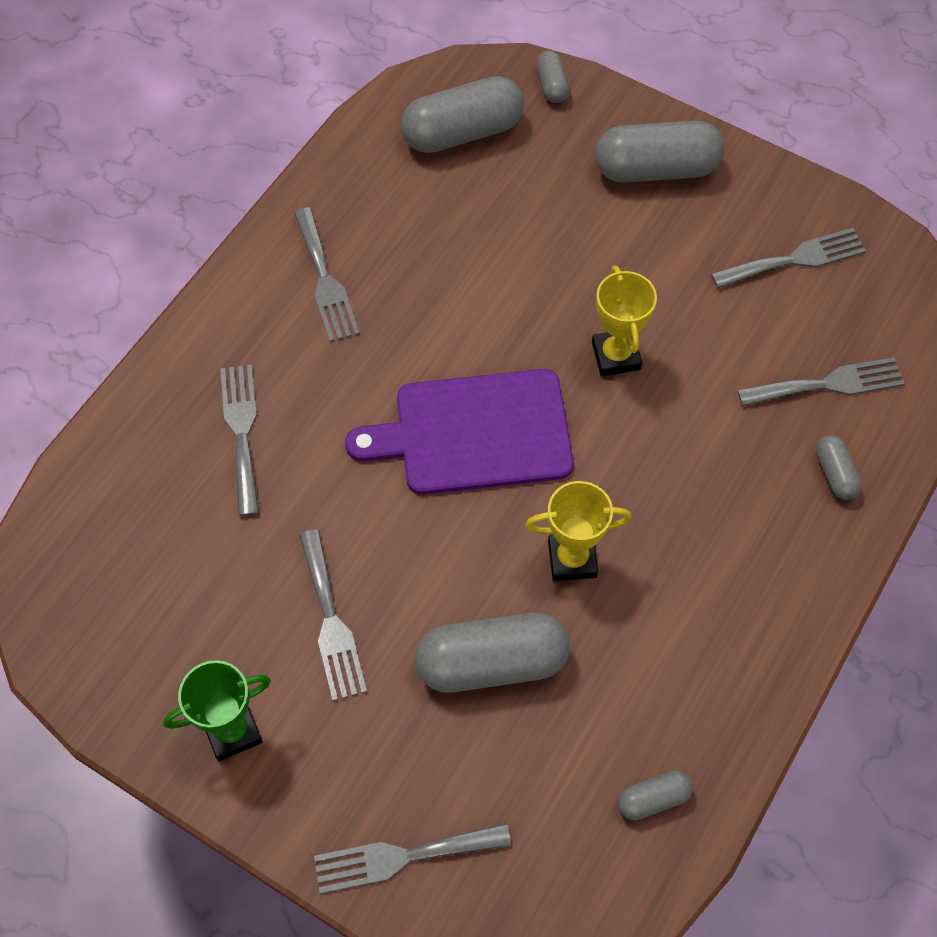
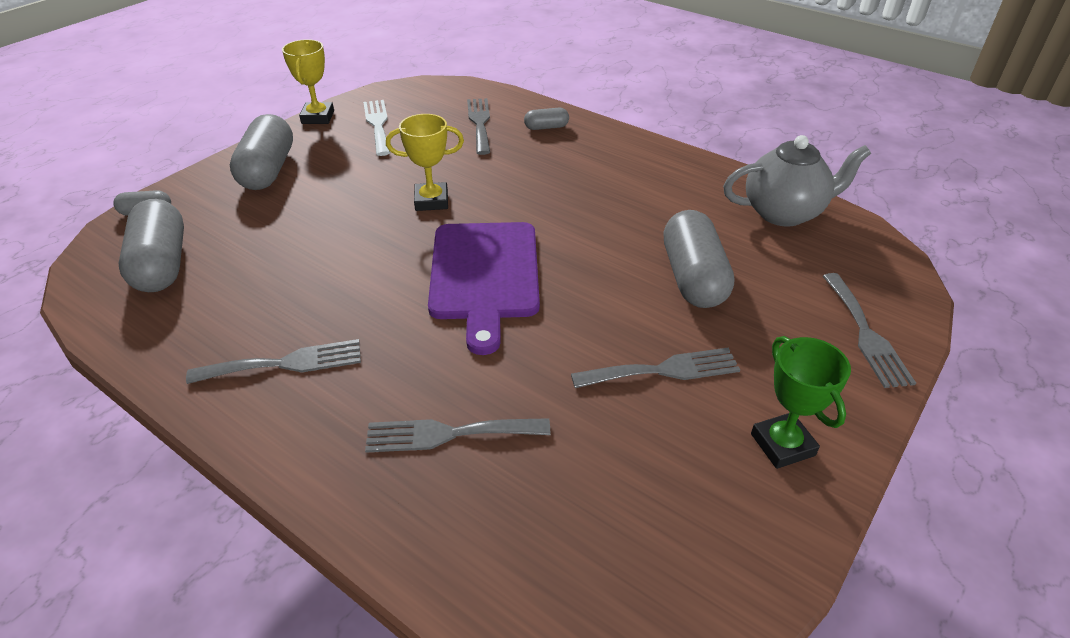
camera: 85 degrees left, 20 degrees down
(572, 559) = (604, 233): yellow trophy -> yellow trophy (318, 117)
(653, 799) = (784, 213): grey capsule -> grey teapot
(795, 259) = (378, 124): grey fork -> white fork

